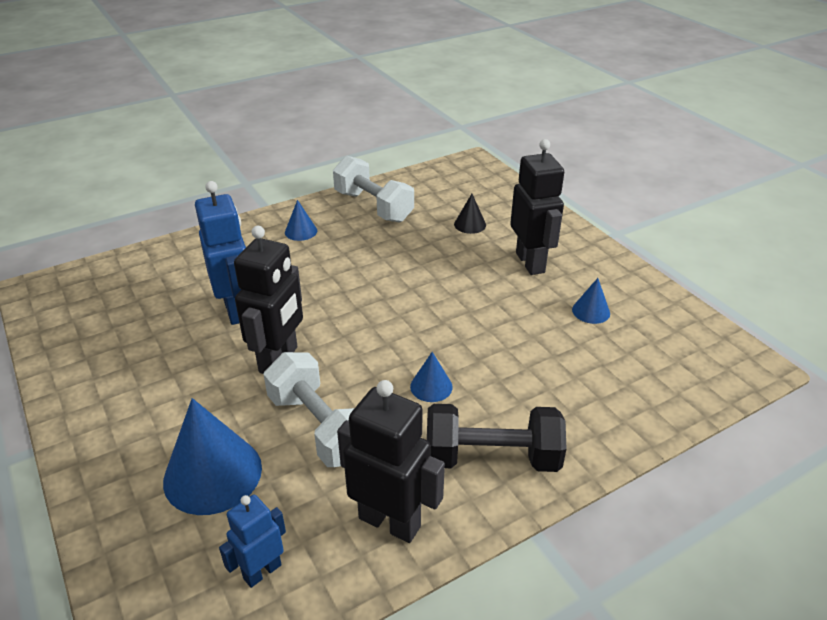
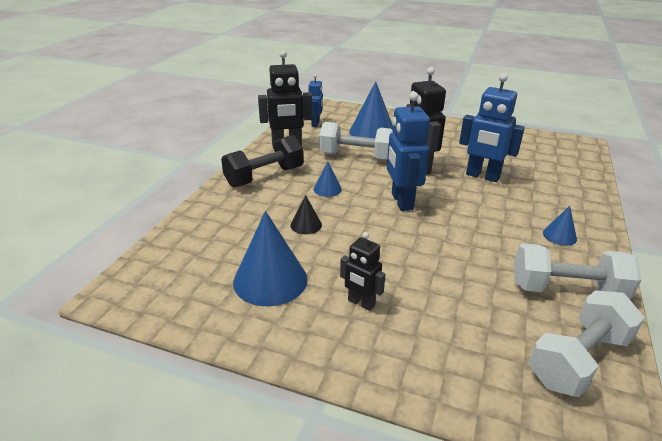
camera: 140 degrees right, 5 degrees down
(373, 325) = (401, 201): none -> blue robot
(435, 185) = (578, 359): none -> white dumbbell
(470, 224) = (464, 319): black cone -> black cone (306, 225)
(530, 262) = (361, 303): black robot -> black robot, size x0.58
(591, 311) = (270, 280): blue cone -> blue cone, size x2.02

